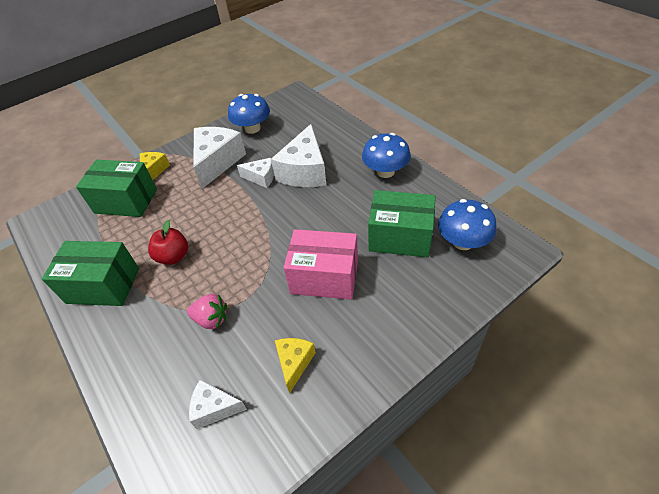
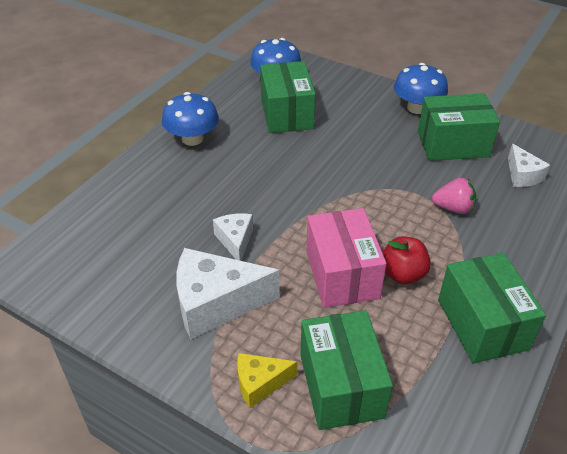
camera: 115 degrees left, 5 degrees down
(211, 319) = (453, 208): pink strawberry -> pink strawberry turned 105 degrees clockwise
(252, 128) = (122, 291): blue mushroom -> blue mushroom (417, 108)
(294, 363) = (453, 144): yellow cheese -> green box
(304, 171) = (210, 203): white cheese -> none
(324, 277) = (359, 148): pink box -> pink box (342, 274)

